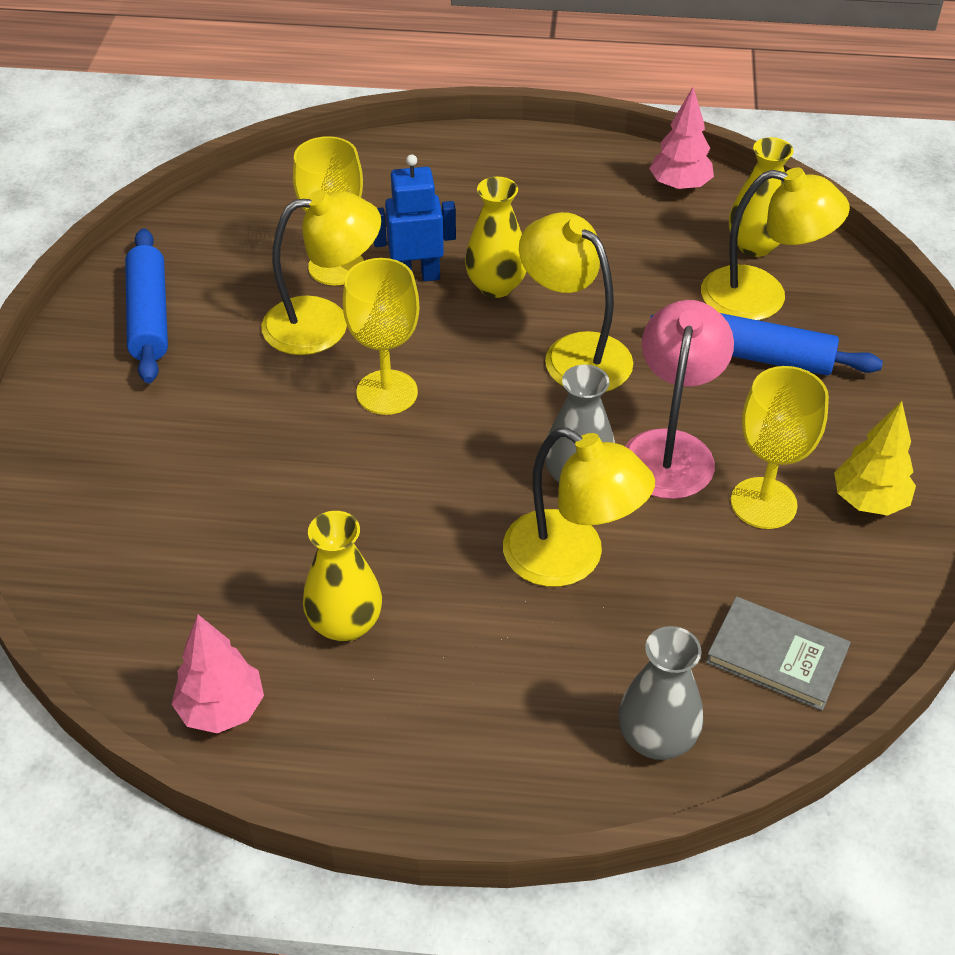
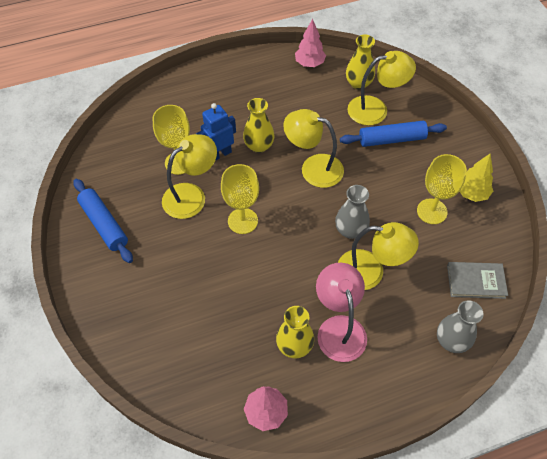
camera: 25 degrees left, 10 degrees up
(670, 449) = (380, 200): pink lamp -> pink lamp (339, 328)

